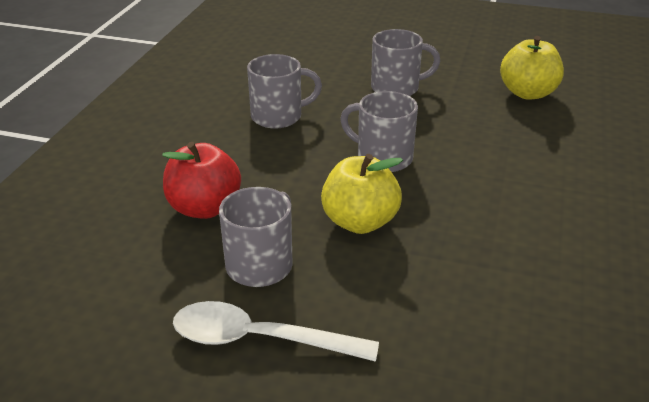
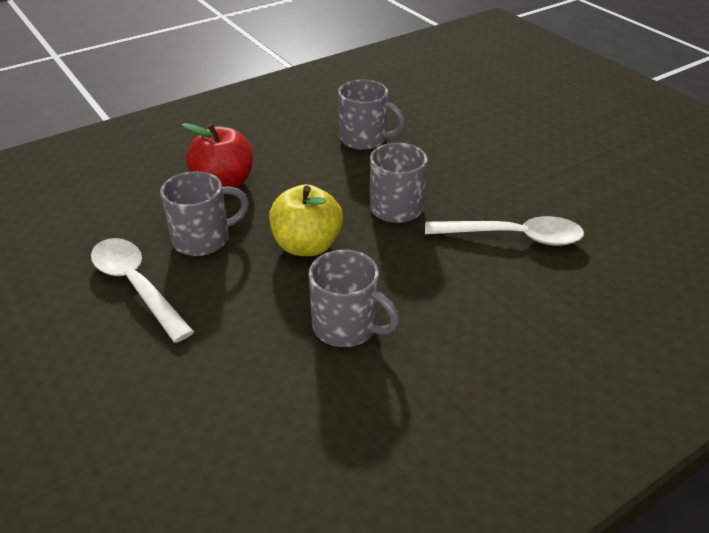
camera: 40 degrees right, 5 degrees up
(396, 88) = (493, 155): grey mug -> grey mug (347, 327)
(495, 139) = (513, 237): none -> white spoon
(528, 93) = (613, 211): yellow apple -> none

